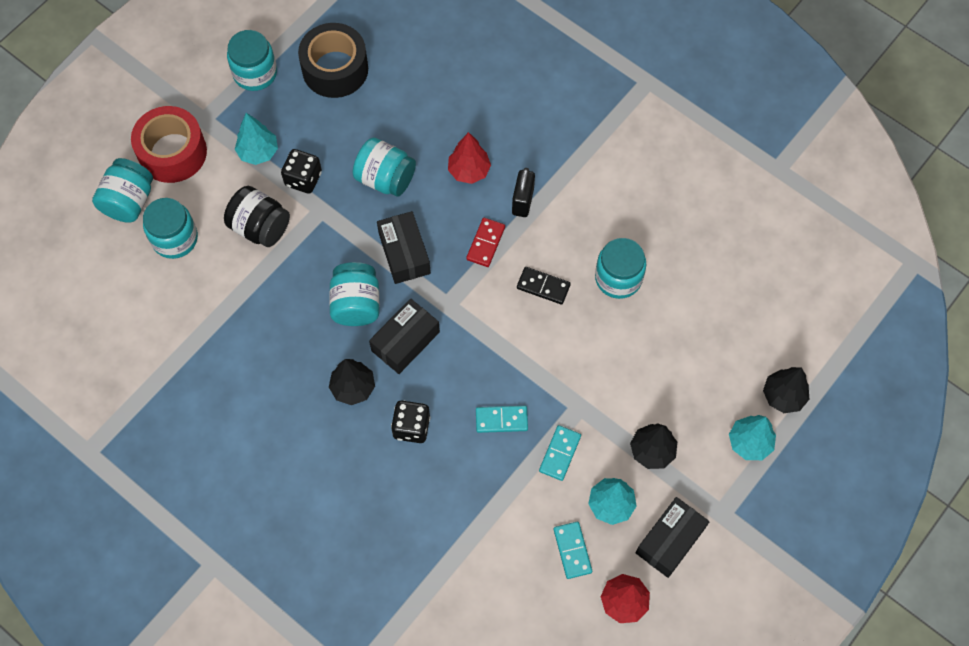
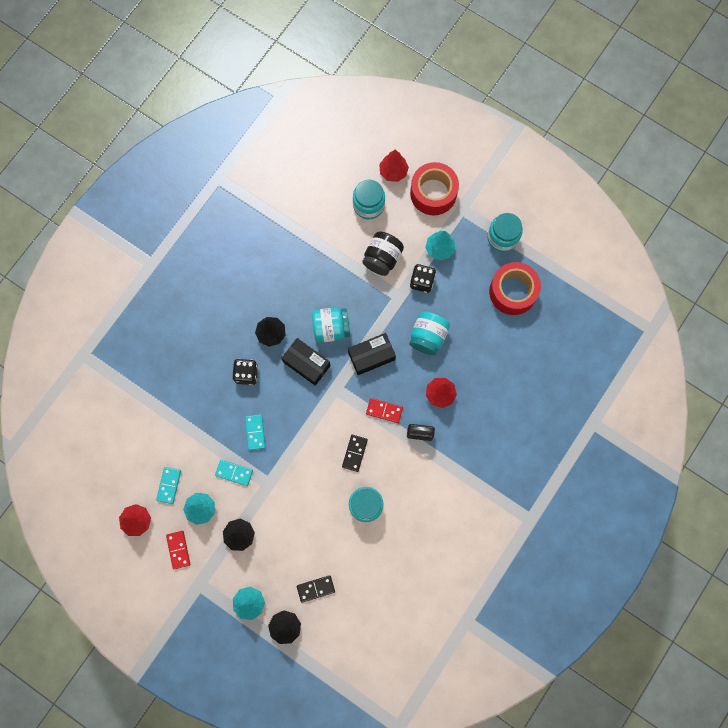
camera: 85 degrees right, 10 degrees up
(129, 201) = (393, 172): turquoise jar -> red tree
(335, 69) = (513, 292): black tape -> red tape
(572, 550) = (169, 485): turquoise domino -> turquoise domino turned 60 degrees counterclockwise
(670, 540) = (178, 550): black box -> red domino
(731, 352) = (316, 589): none -> black domino

